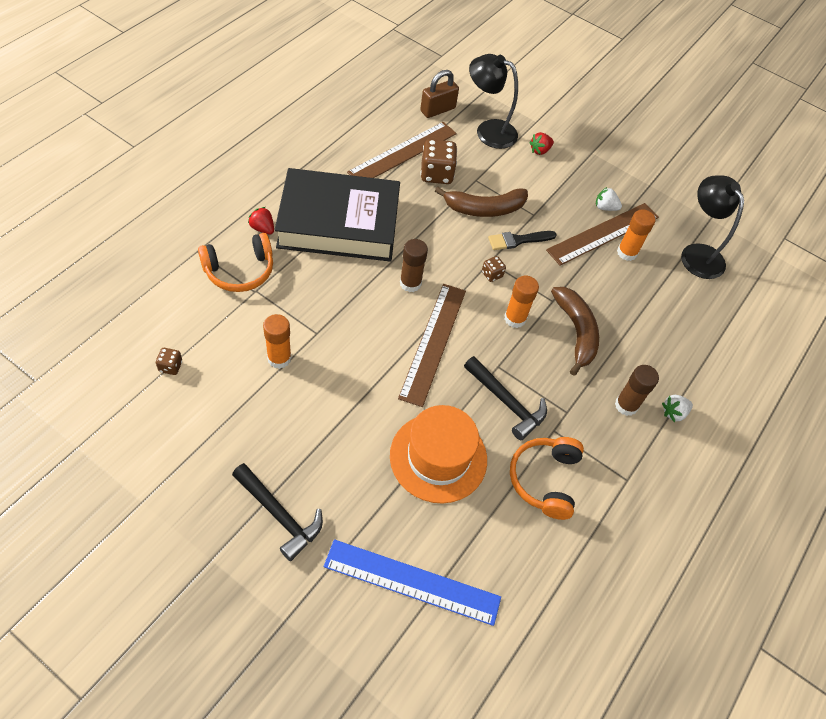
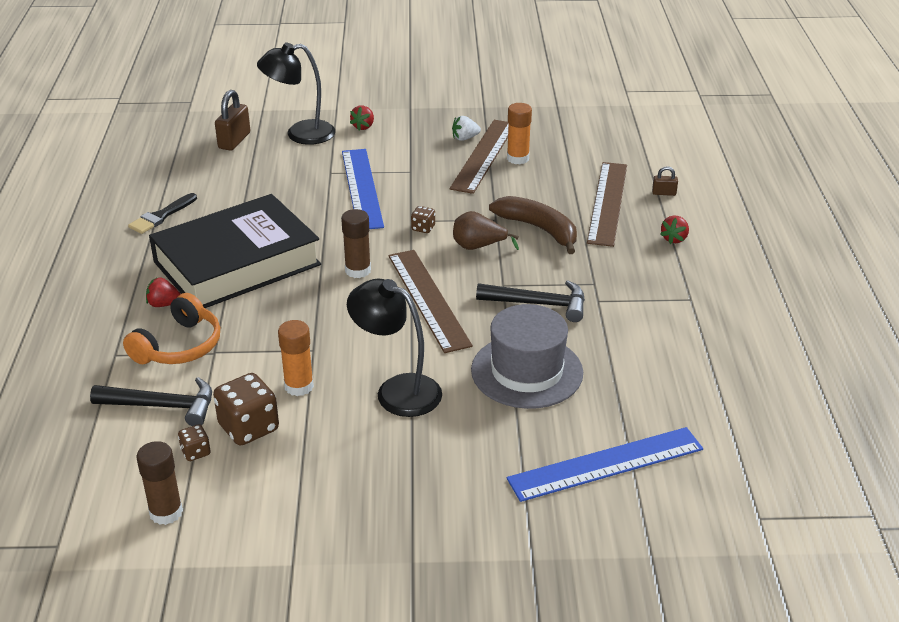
camera: 30 degrees left, 20 degrees down
(279, 515) = (437, 492): black hammer -> black hammer (162, 406)
(403, 153) = (238, 185): brown ruler -> brown ruler (607, 203)
(436, 174) = (289, 185): brown dice -> brown dice (249, 428)
(438, 457) = (527, 371): orange hat -> grey hat
(484, 209) = (362, 188): brown banana -> blue ruler
(515, 319) = (478, 247): orange glue stick -> brown pear
(518, 240) = (418, 194): black brush -> black brush (161, 216)
(544, 479) = (629, 335): orange headphones -> none
(626, 405) = (634, 254): brown glue stick -> brown glue stick (166, 512)
(673, 413) = (674, 239): white strawberry -> red strawberry
(697, 253) = (573, 132): black lamp -> black lamp (397, 390)
(711, 362) = (664, 193): none -> brown padlock

